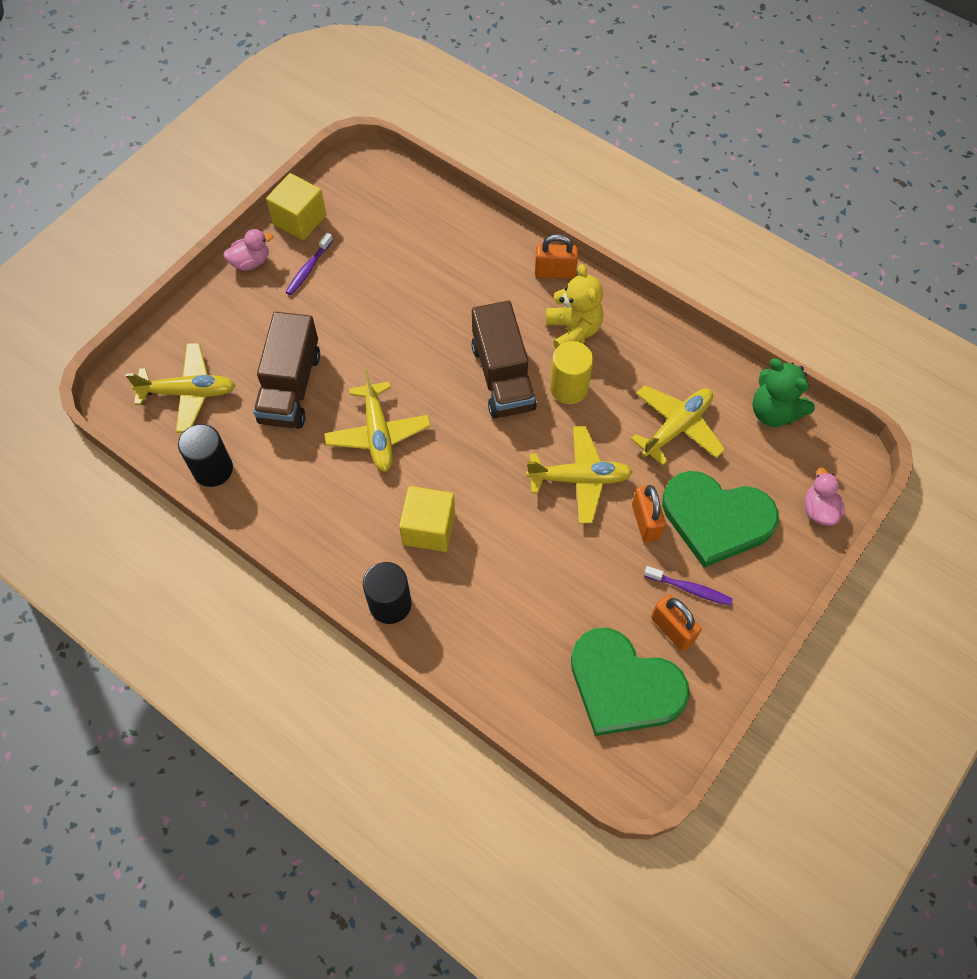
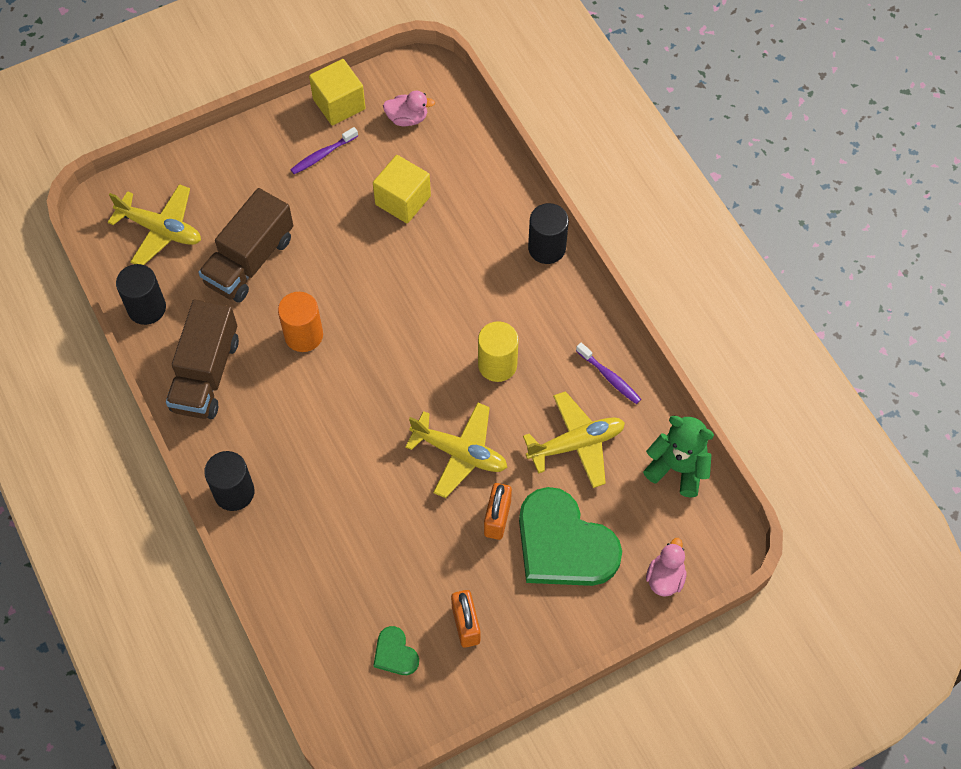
camera: 25 degrees right, 0 degrees up
(251, 262) = (275, 128): pink duck -> pink duck (407, 118)
(378, 433) = (303, 335): yellow plane -> orange cylinder
(429, 528) = (302, 440): yellow cube -> yellow cube (403, 200)
(502, 377) = (442, 329): brown truck -> brown truck (206, 374)
(555, 272) = (546, 248): orange padlock -> black cylinder
(573, 331) = (532, 312): yellow teddy bear -> none
(624, 685) = (395, 653): green heart -> green heart, size x0.44
(690, 589) = (502, 596): purple toothbrush -> purple toothbrush (609, 377)
(774, 412) = (677, 468): green teddy bear -> green teddy bear turned 135 degrees clockwise

